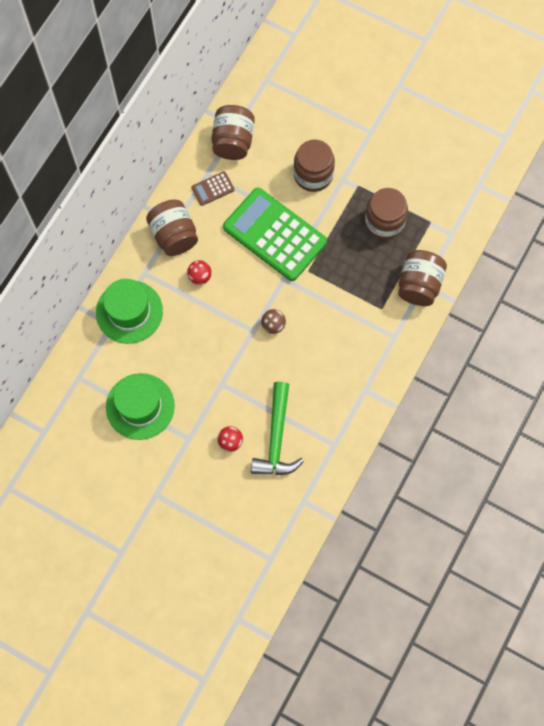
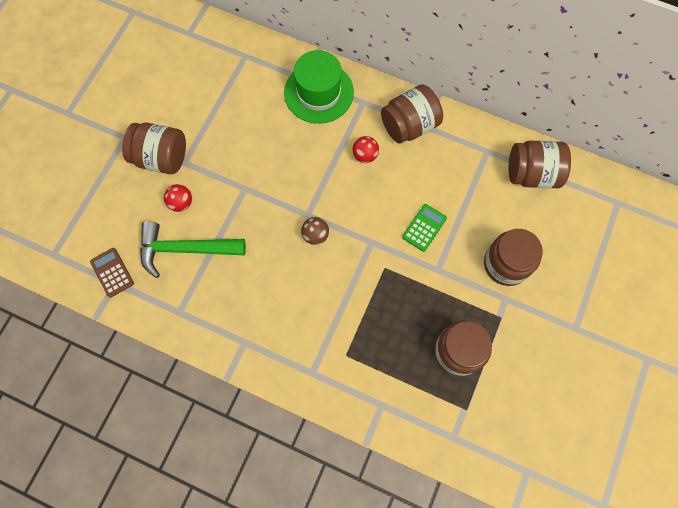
camera: 85 degrees right, 0 degrees up
(140, 406) = (217, 113): green hat -> none
(213, 188) = (470, 158): brown calculator -> brown calculator (112, 272)
(274, 234) = (424, 228): green calculator -> green calculator, size x0.42
(419, 285) = (380, 399): brown jar -> brown jar (161, 158)

